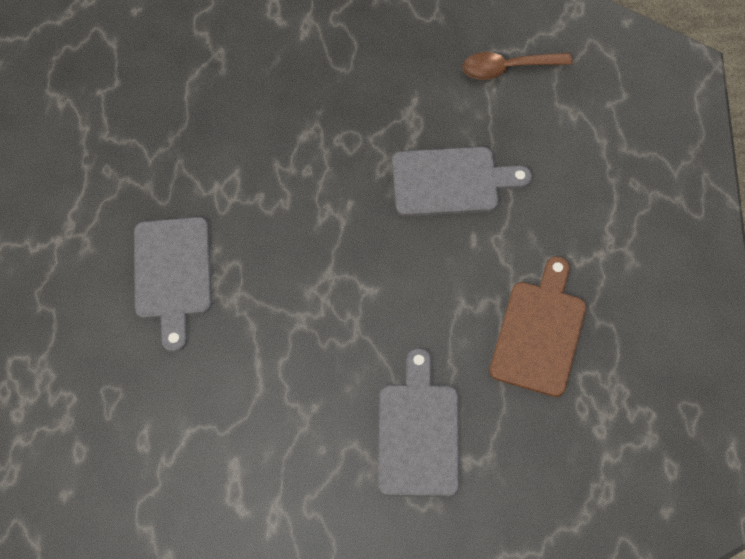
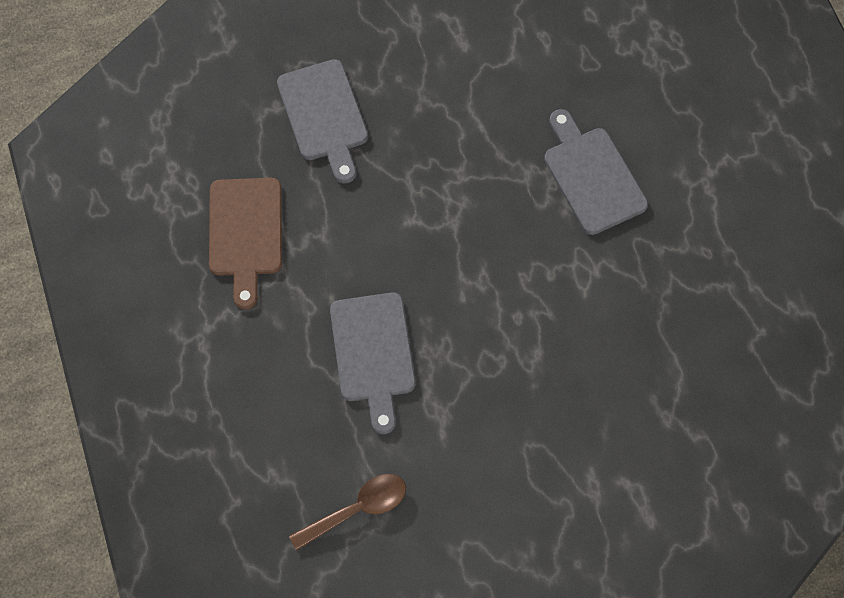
camera: 160 degrees right, 5 degrees up
(451, 182) = (373, 353): grey cutting board -> grey cutting board turned 75 degrees counterclockwise

